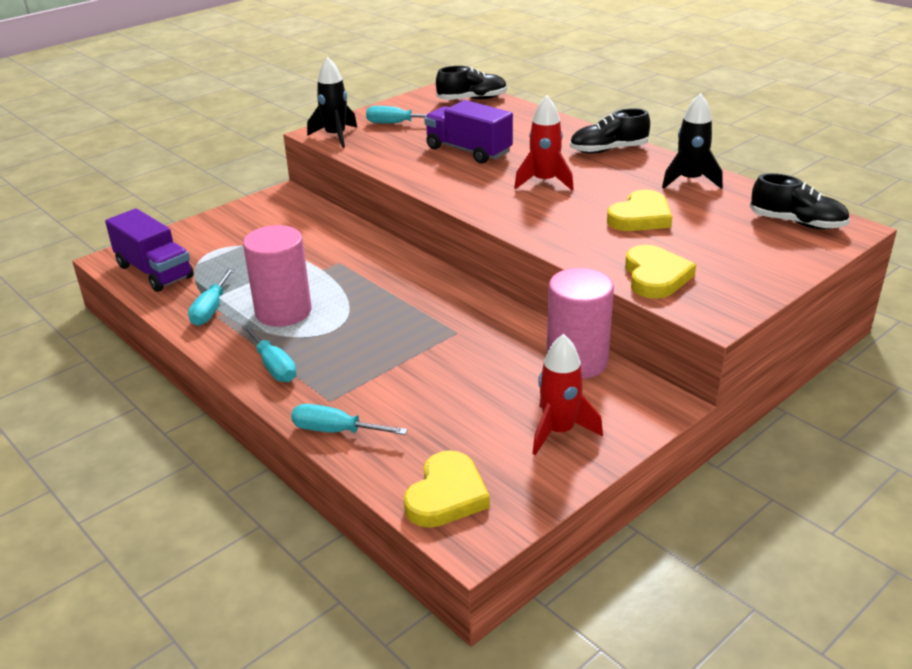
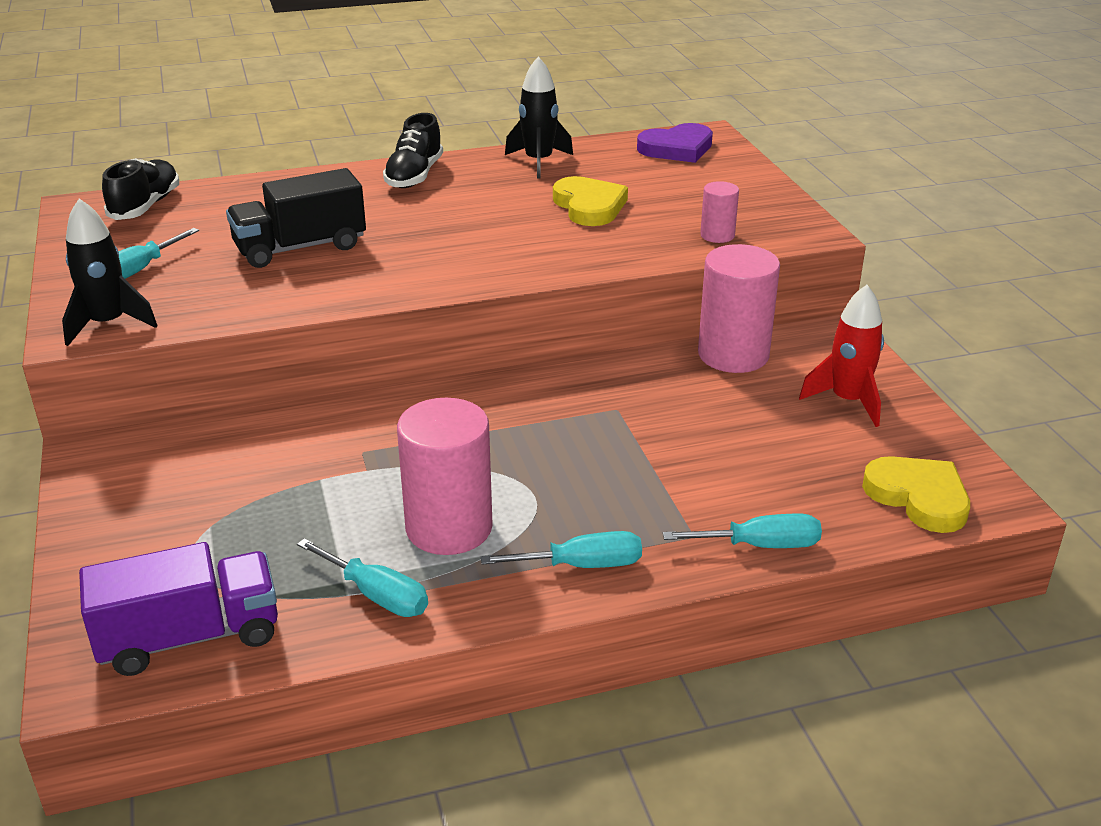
camera: 65 degrees left, 0 degrees up
(335, 431) = (760, 545): turquoise screwdriver -> turquoise screwdriver turned 135 degrees counterclockwise
(468, 151) = (300, 248): purple truck -> black truck
(544, 182) = (447, 229): red rocket -> none
(655, 276) = (717, 235): yellow heart -> pink cylinder
(797, 223) = (677, 148): black shoe -> purple heart

